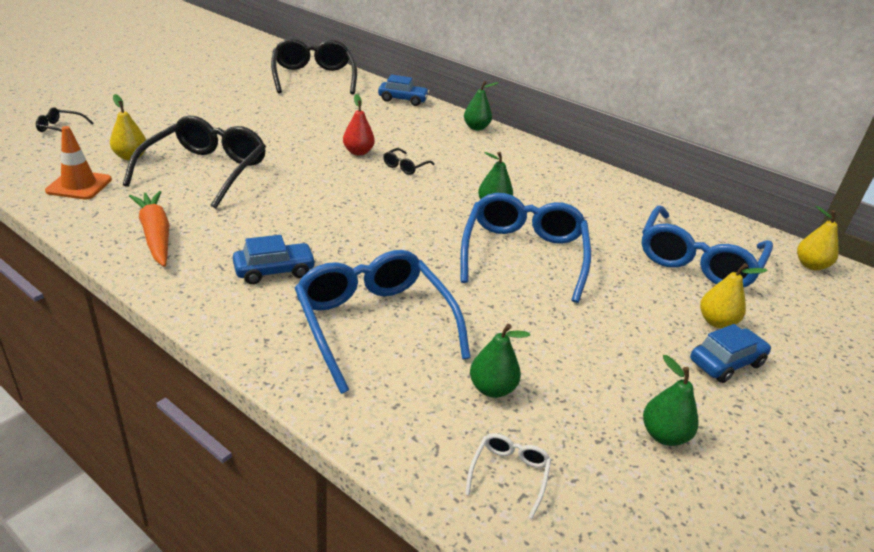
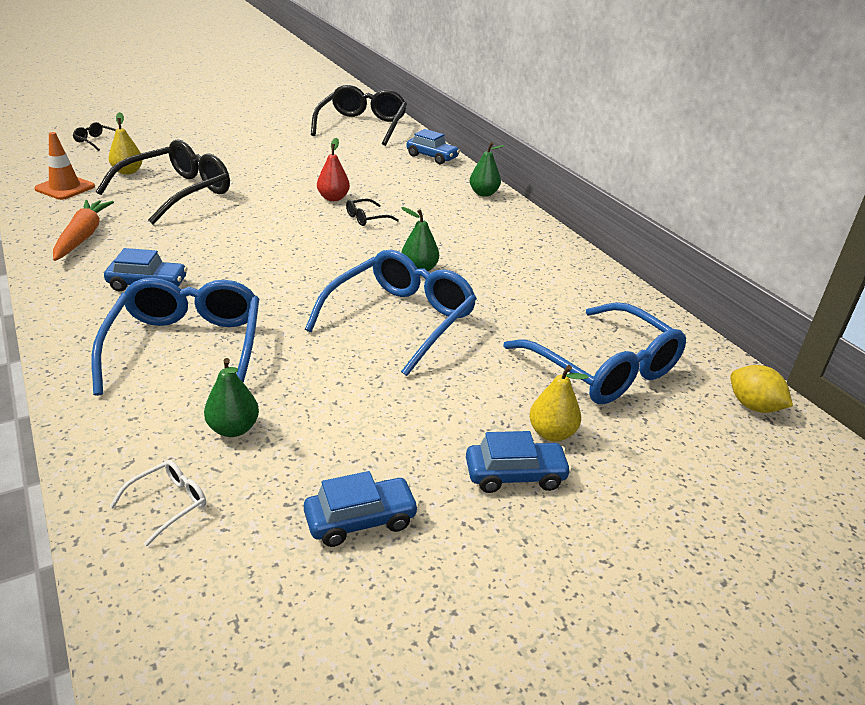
camera: 25 degrees right, 0 degrees up
(663, 435) = (360, 520): green pear -> blue car
(698, 260) = (602, 368): blue glasses -> blue glasses turned 90 degrees counterclockwise
(810, 265) = (753, 406): yellow pear -> yellow lemon

